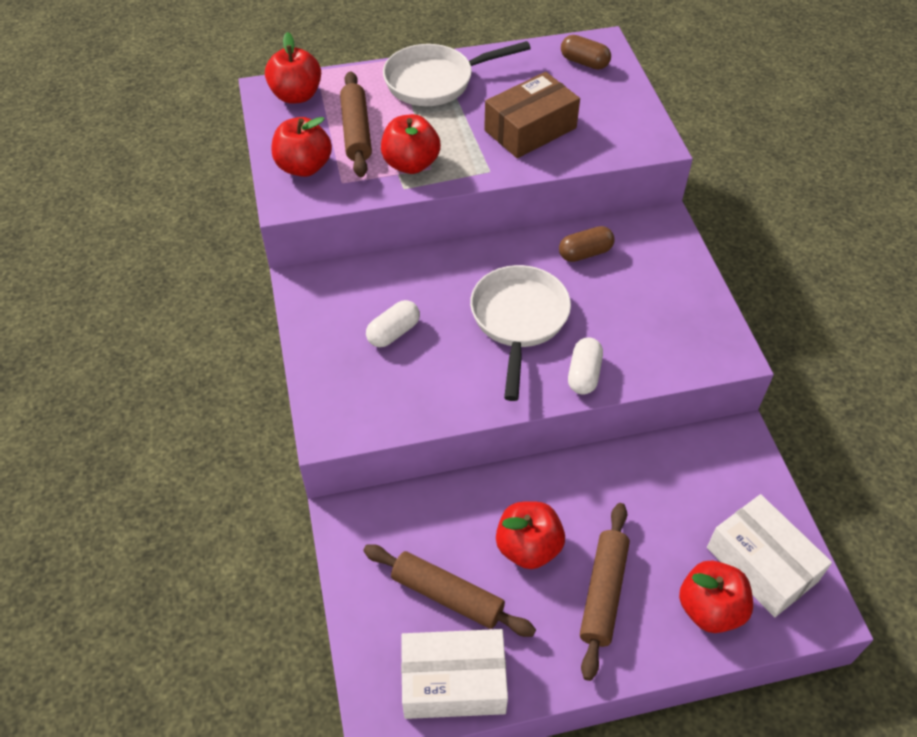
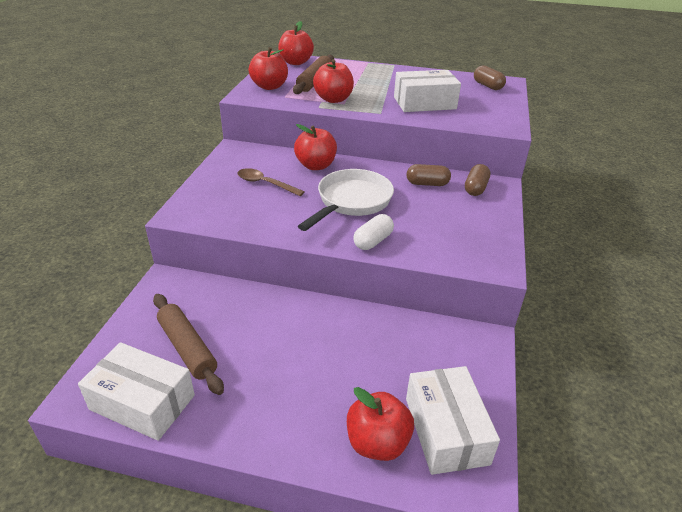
camera: 25 degrees right, 15 degrees down
(393, 332) = (265, 184): white capsule -> brown spoon
(435, 81) = (383, 74): white pan -> none
(528, 547) = (268, 343): red apple -> red apple (316, 166)
(530, 129) = (424, 103): brown box -> white box
(603, 593) = (299, 394): brown rolling pin -> none
(643, 239) = (475, 188): none -> brown capsule

